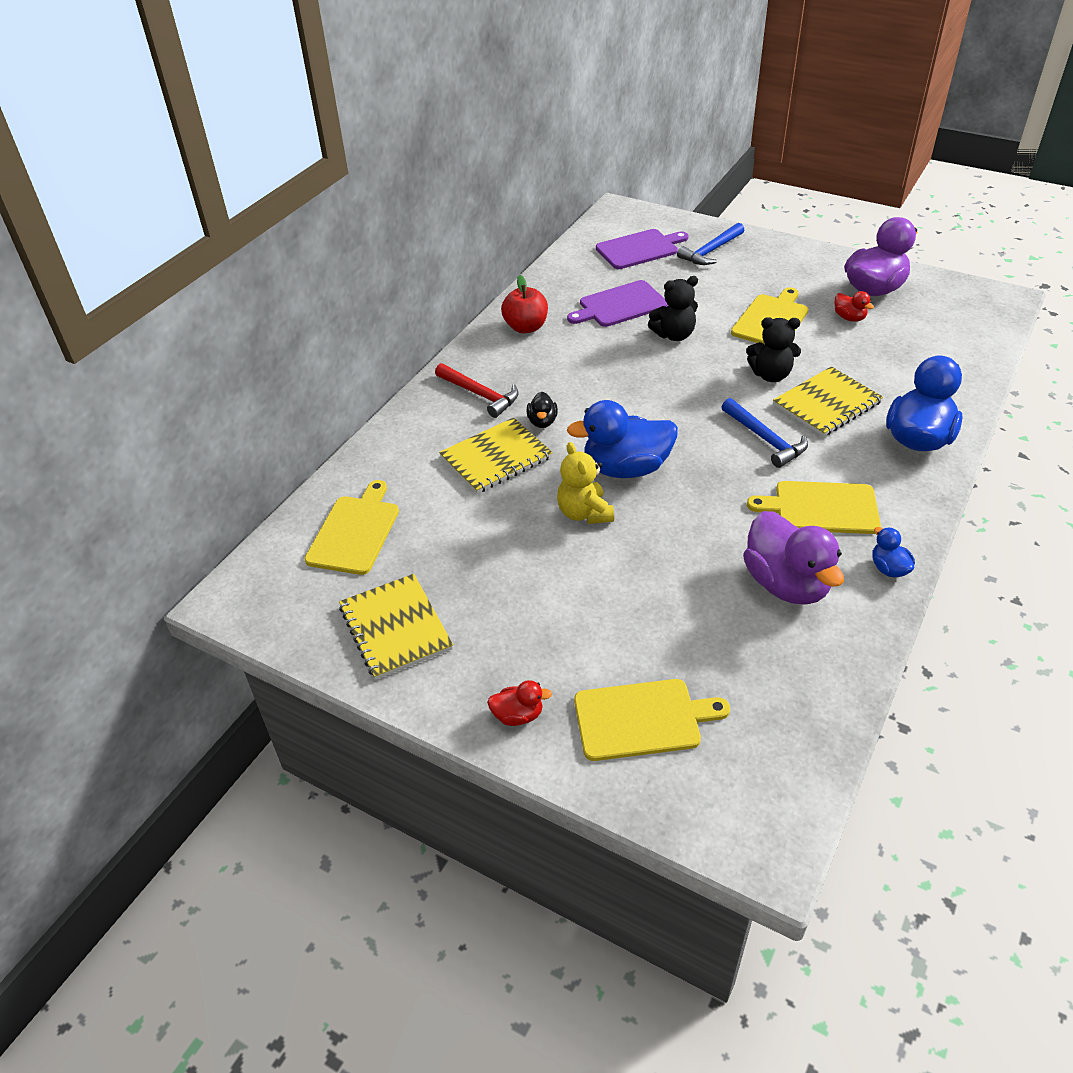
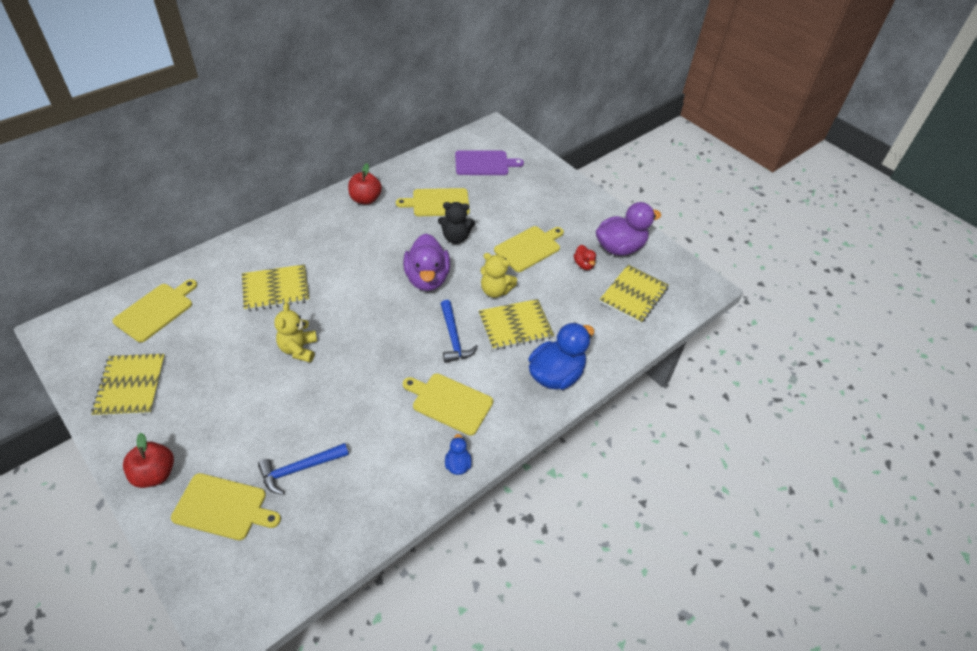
camera: 15 degrees right, 5 degrees up
(480, 394) = (300, 239): red hammer -> none
(518, 715) = (155, 474): red duck -> red apple
(542, 422) = (323, 273): black duck -> none
(620, 305) = (438, 203): purple cutting board -> yellow cutting board
(626, 468) = (348, 326): blue duck -> none
(711, 251) = (530, 180): blue hammer -> blue hammer (299, 469)
(771, 375) = (495, 290): black teddy bear -> yellow teddy bear
(786, 584) = (383, 449): purple duck -> purple duck (427, 278)
(932, 331) = (633, 295): none -> yellow notebook

